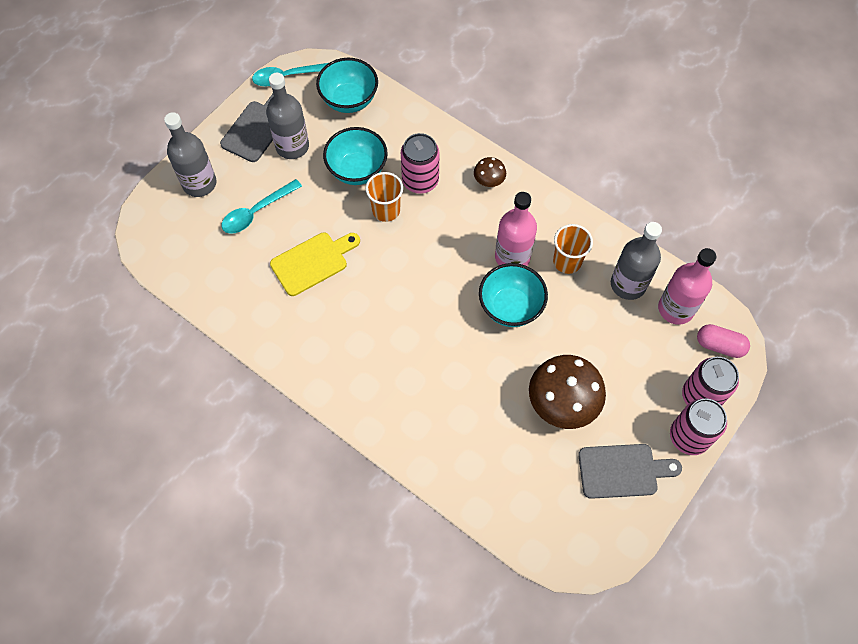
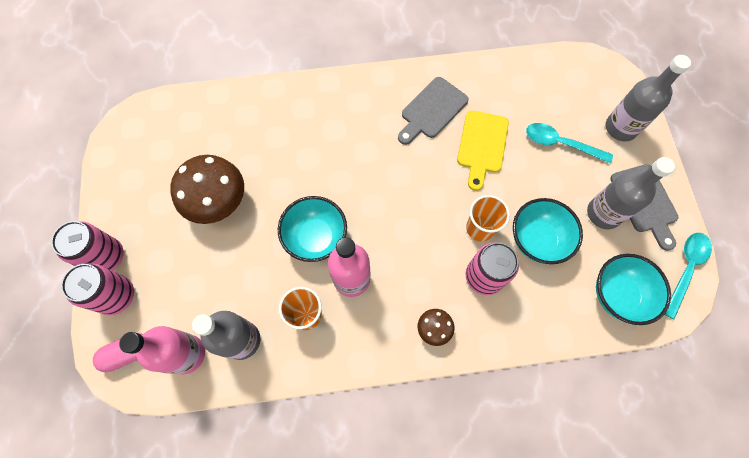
camera: 135 degrees right, 5 degrees up
(256, 212) = (560, 143): turquoise spoon -> turquoise spoon turned 75 degrees counterclockwise
(622, 471) = (140, 193): grey cutting board -> grey cutting board (432, 110)

